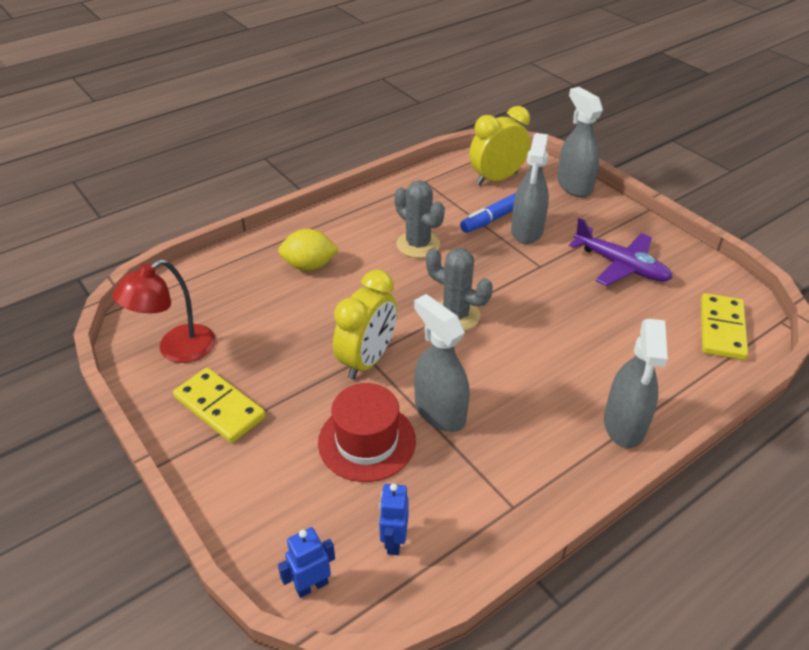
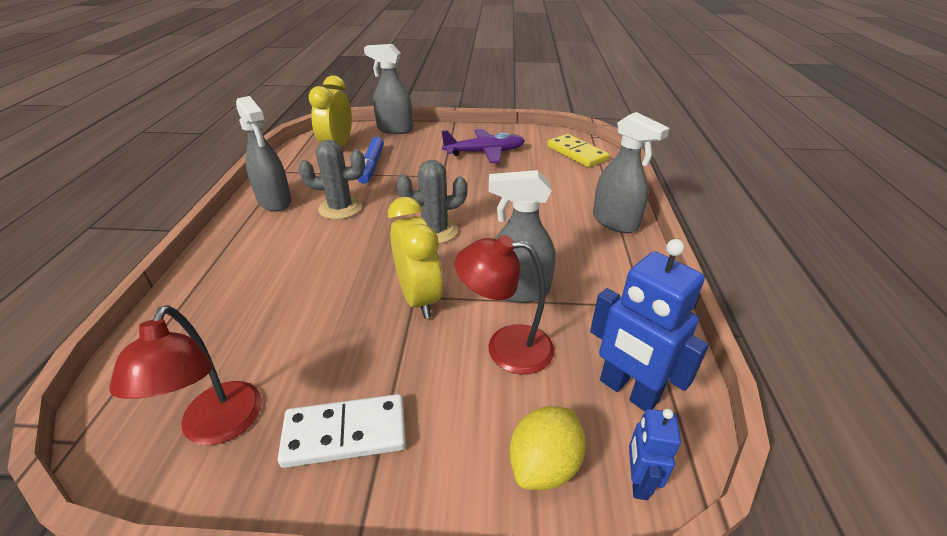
camera: 50 degrees left, 5 degrees down
(220, 407) = (345, 433): yellow domino -> white domino
(309, 266) = (266, 271): yellow lemon -> yellow lemon (544, 465)
(367, 441) = (505, 347): red hat -> red lamp
(394, 541) = (628, 391): blue robot -> blue robot, size x1.82
(527, 231) = (404, 163): grey spray bottle -> grey spray bottle (275, 201)

